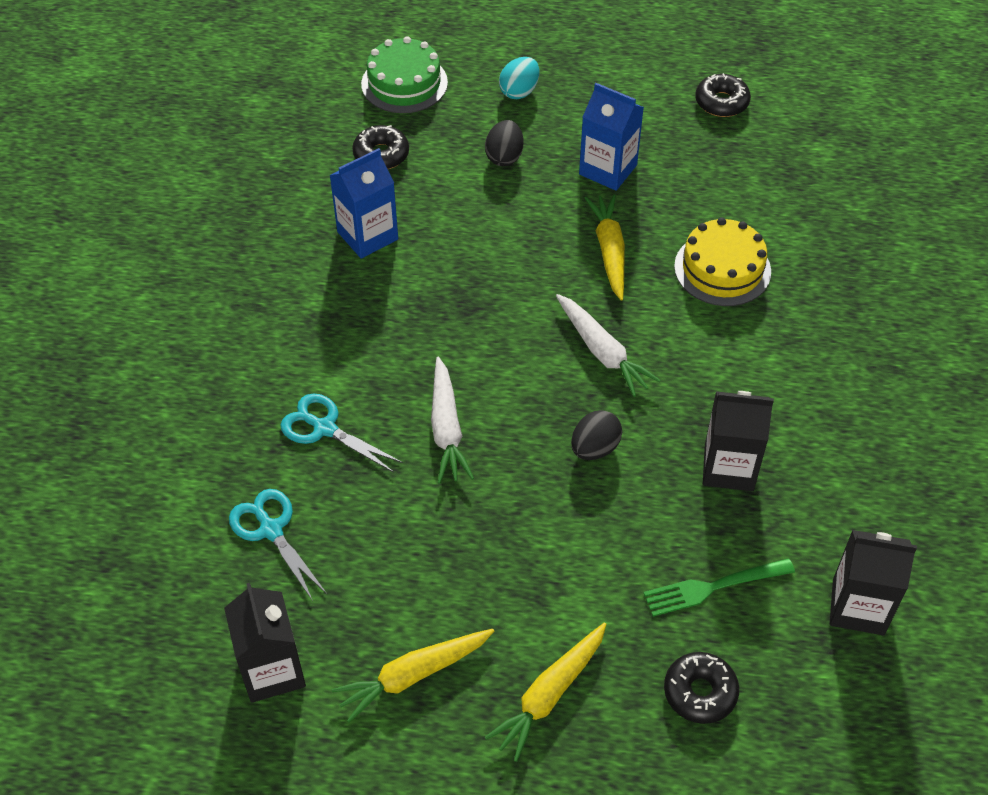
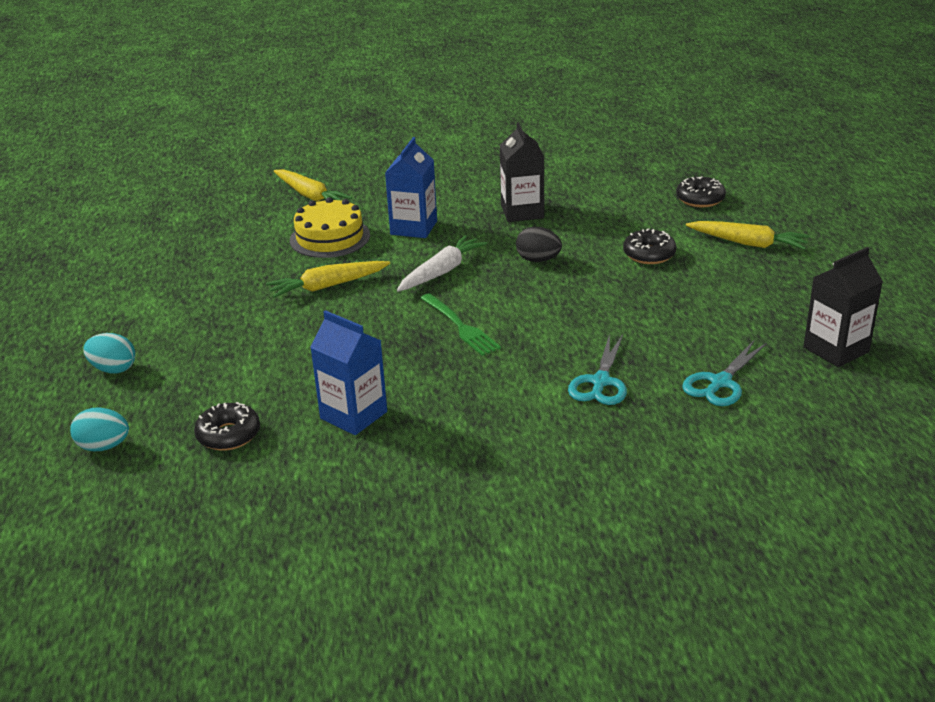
camera: 105 degrees left, 20 degrees down
(404, 83) = (104, 446): green cake -> turquoise egg
(413, 675) = (782, 292): yellow carrot -> yellow carrot (310, 196)
(446, 429) = (561, 323): white carrot -> none
(504, 157) = (217, 359): black egg -> none
(608, 170) = (223, 303): blue carton -> blue carton (413, 228)
(713, 587) = (622, 205): green fork -> green fork (460, 326)
(721, 102) = (121, 264): black donut -> black donut (649, 254)
(858, 607) = (600, 164): black carton -> none

